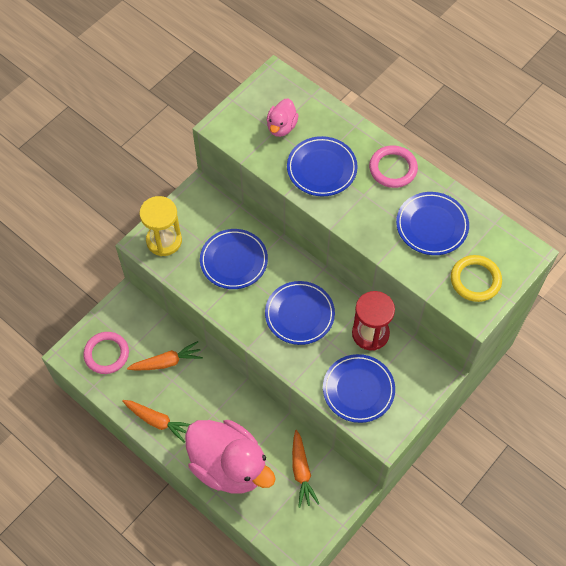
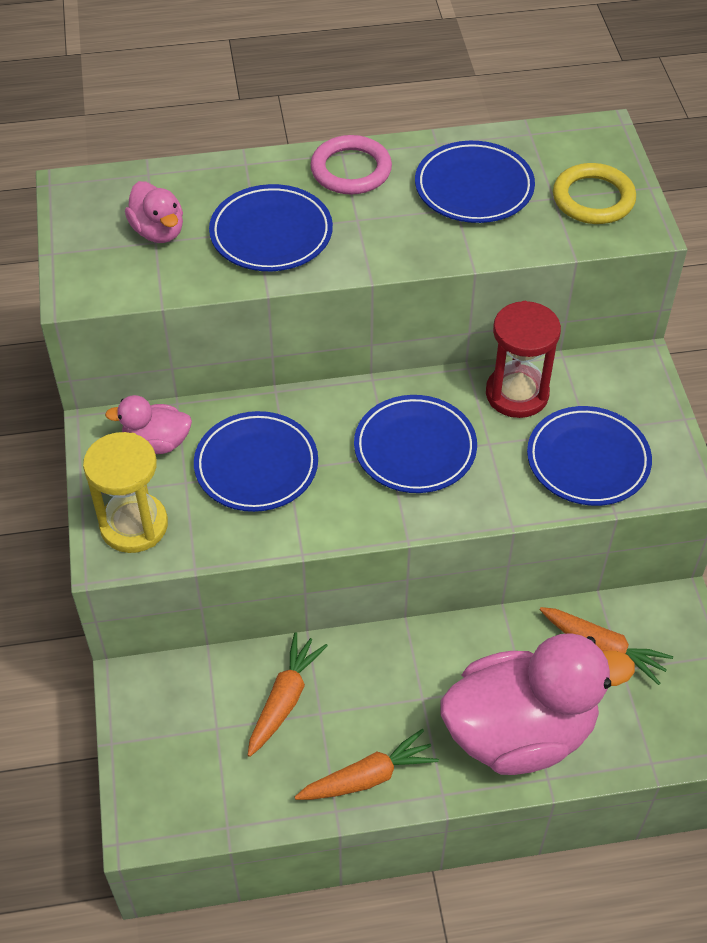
camera: 50 degrees left, 10 degrees down
(106, 354) = (193, 771): pink ring -> none
(212, 215) = (157, 442): none -> pink duck

